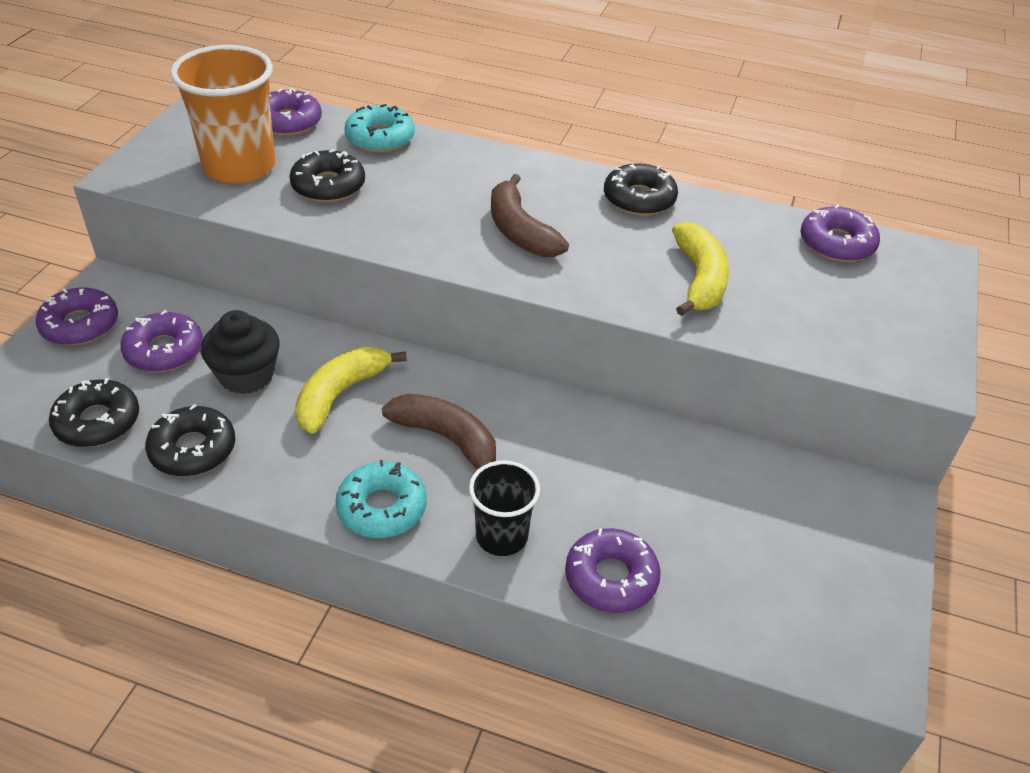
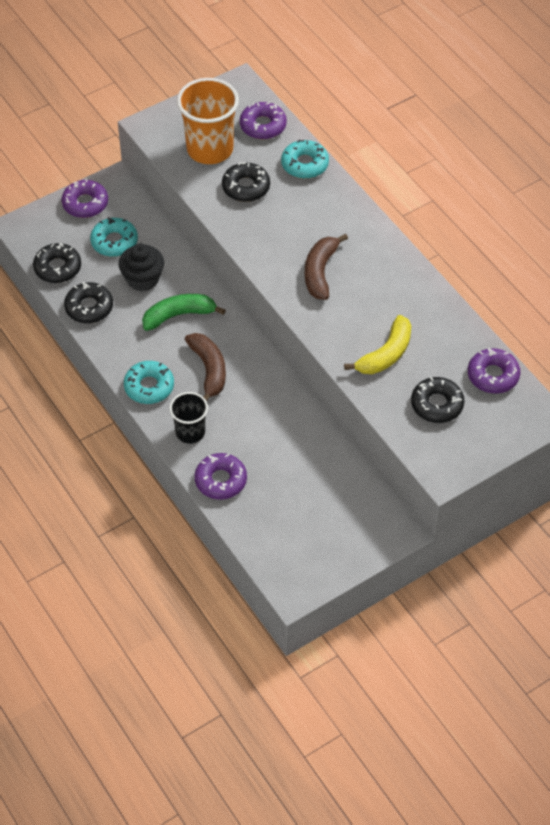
camera: 40 degrees right, 10 degrees up
(164, 350) = (114, 242): purple donut -> turquoise donut
(340, 394) = (179, 315): yellow banana -> green banana
(639, 199) = (411, 285): black donut -> black donut (437, 404)

